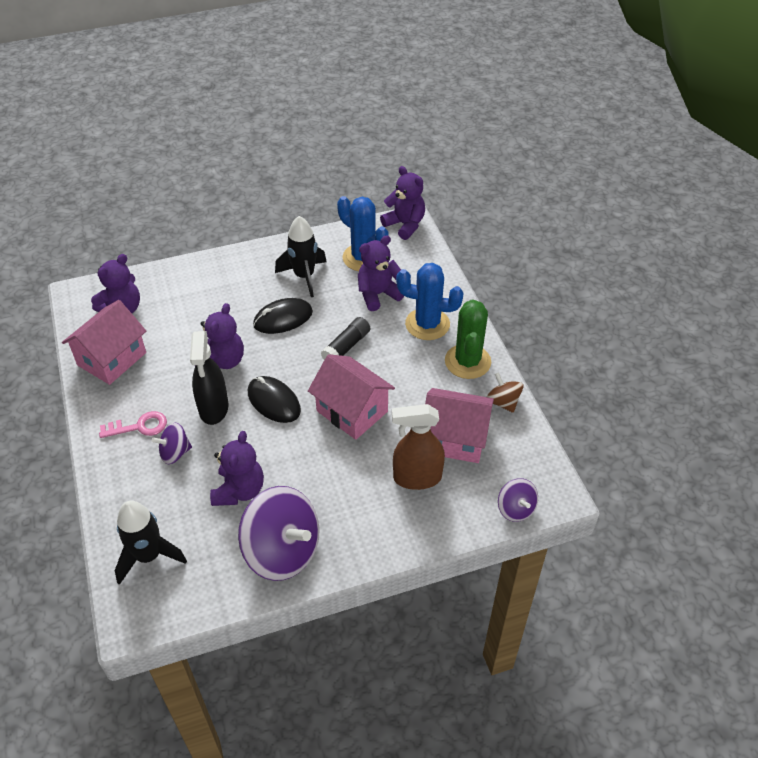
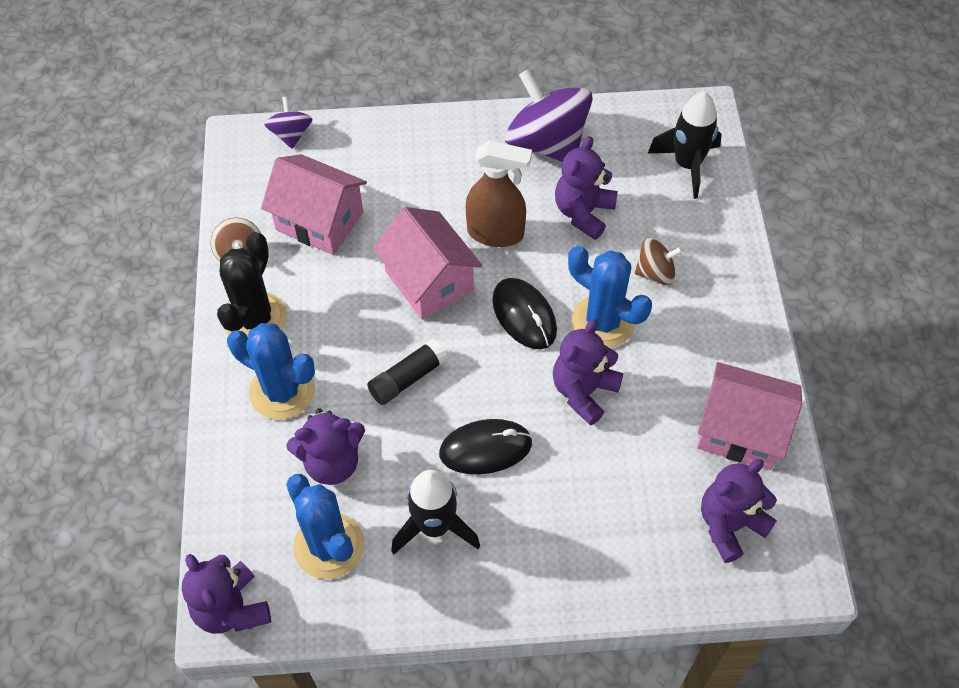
camera: 165 degrees left, 10 degrees up
(112, 359) = (740, 431): pink house -> pink house turned 60 degrees clockwise
(139, 426) = (699, 316): pink key -> none
(175, 453) = (655, 272): purple spinning top -> brown spinning top
(213, 408) = (603, 322): black spray bottle -> blue cactus
(417, 478) = (381, 186): brown spray bottle -> brown spray bottle (496, 233)
(467, 361) = (255, 319): green cactus -> black cactus

